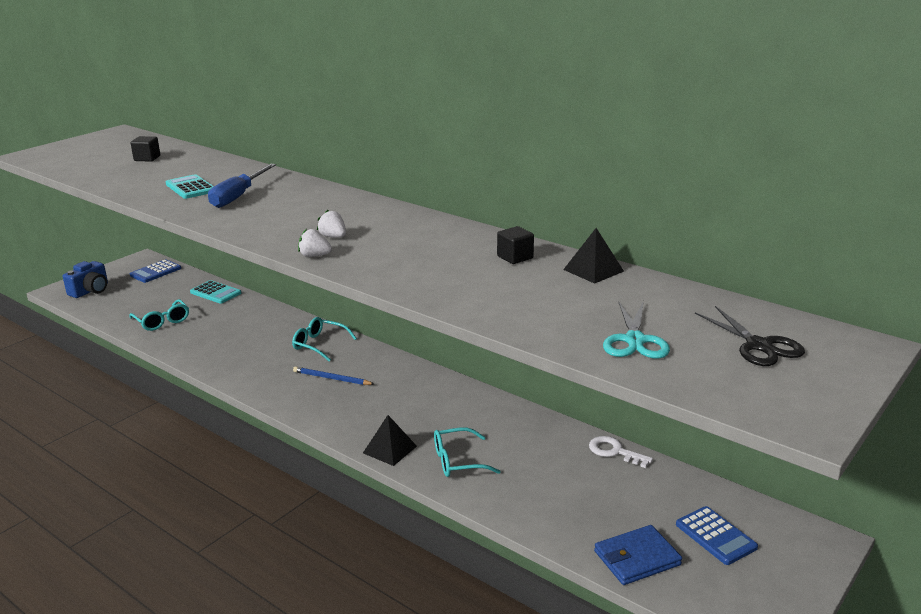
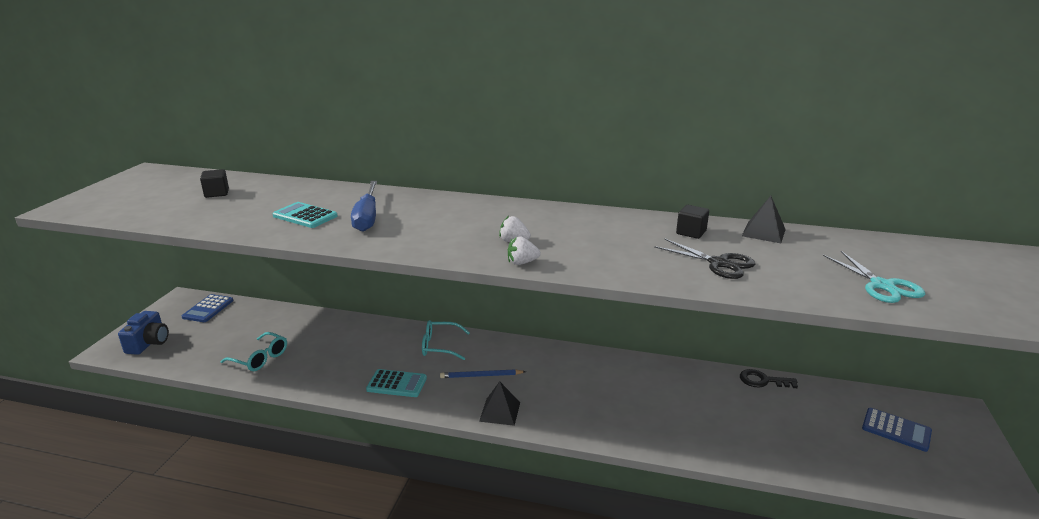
camera: 25 degrees left, 0 degrees up
(216, 293) = (292, 317): turquoise calculator -> turquoise calculator (397, 384)
(389, 449) = (595, 430): black pyramid -> black pyramid (500, 411)
(457, 461) = (659, 424): turquoise glasses -> none
(614, 451) = (763, 381): white key -> black key
(637, 558) = (868, 467): blue wallet -> none
(759, 346) = (962, 271): black scissors -> black scissors (719, 263)

